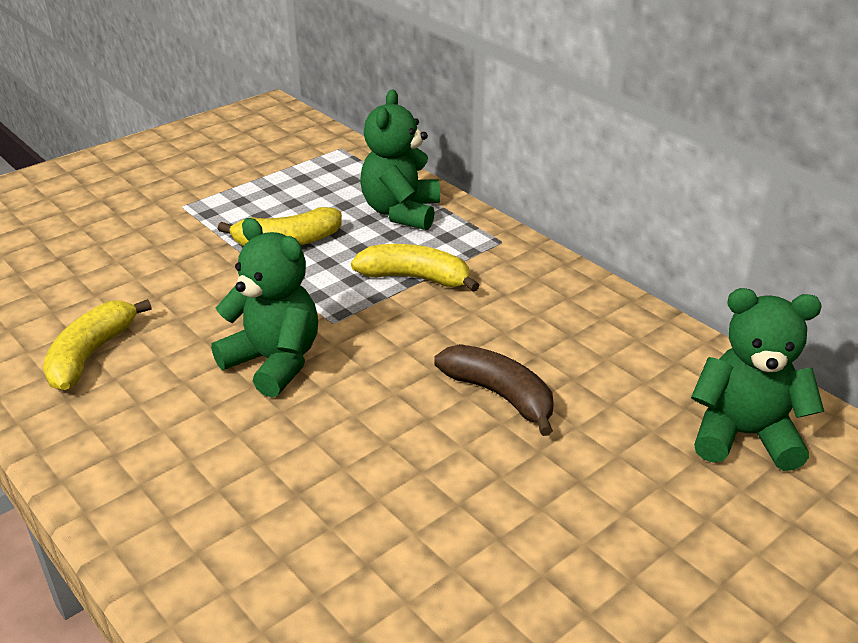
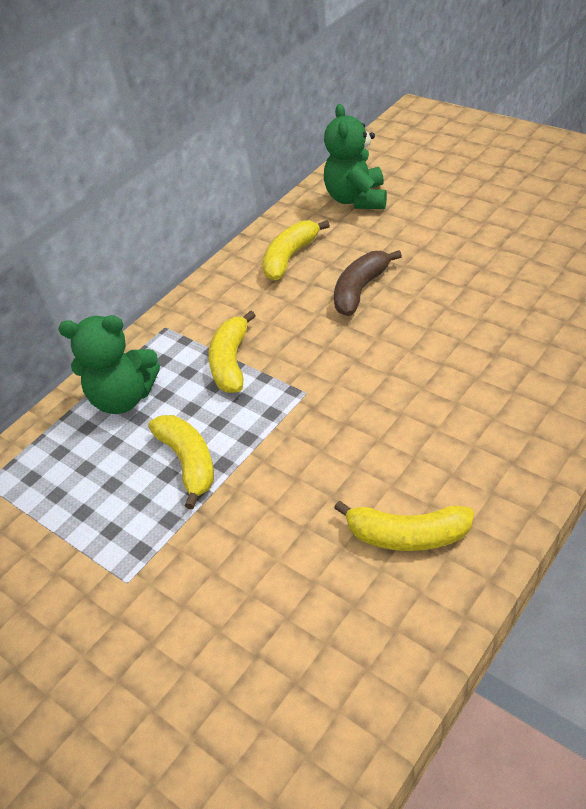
camera: 95 degrees left, 10 degrees up
(274, 362) = (369, 409): green teddy bear -> none
(603, 345) = (290, 257): none -> yellow banana

